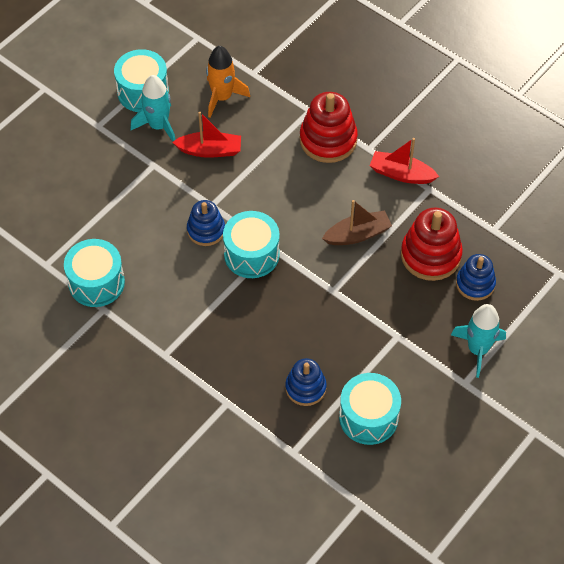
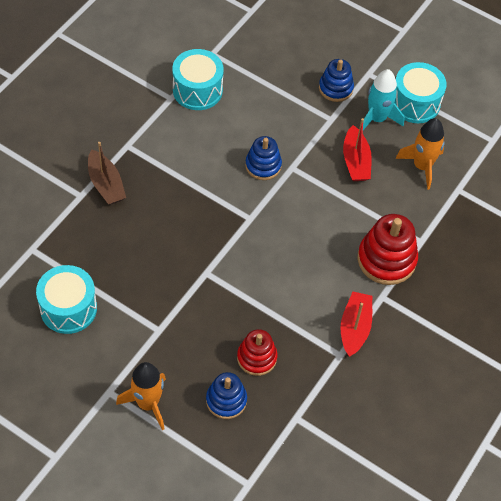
camera: 80 degrees right, 0 degrees up
(251, 254) = (240, 203): turquoise drum -> none
(305, 388) = (98, 255): blue stacking toy -> blue stacking toy (335, 88)
(357, 234) = (274, 291): brown boat -> brown boat (106, 184)
(430, 255) = (257, 358): red stacking toy -> red stacking toy, size x0.64
(478, 350) = (148, 403): turquoise rocket -> orange rocket

